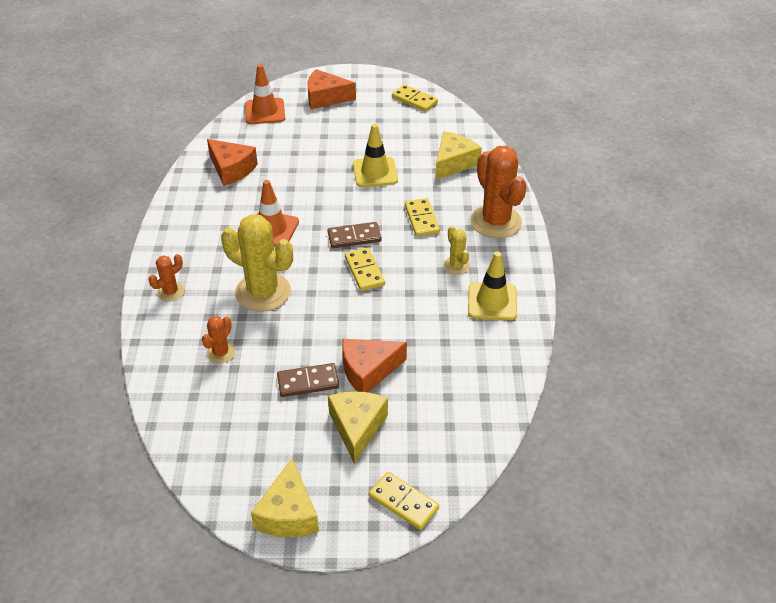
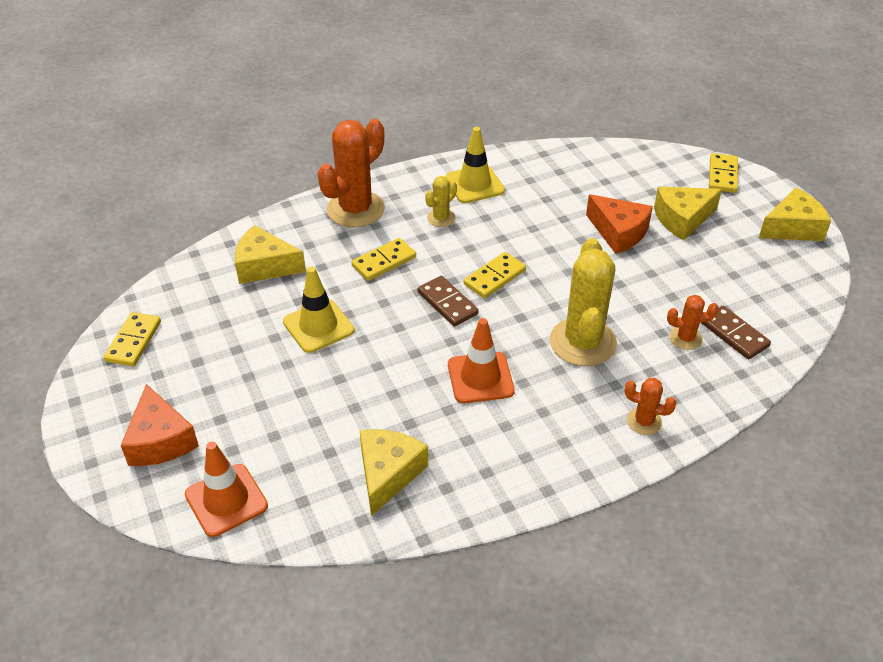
camera: 115 degrees left, 0 degrees up
(231, 169) = (388, 474): orange cheese -> yellow cheese
(308, 382) = (664, 264): brown domino -> brown domino (734, 334)

